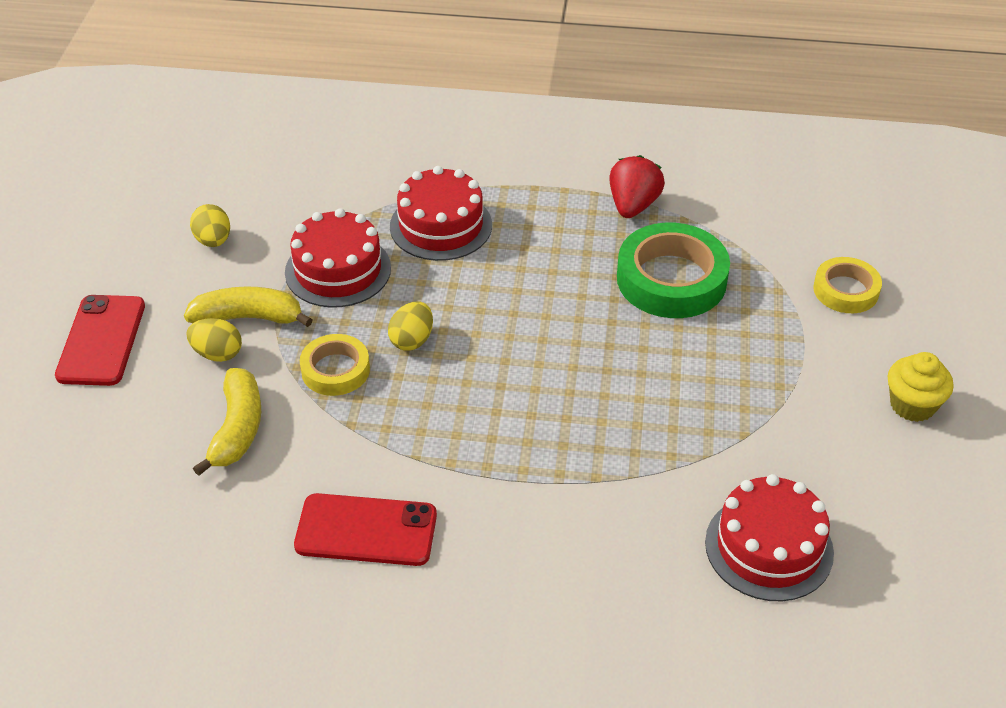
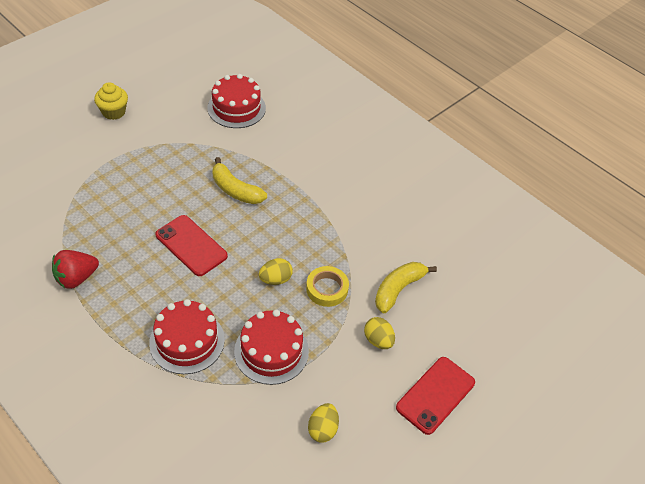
camera: 145 degrees left, 5 degrees up
(249, 317) = (345, 353): yellow banana -> yellow banana (235, 190)
(366, 530) = (378, 207): red phone -> red phone (191, 245)
(671, 279) = (120, 224): green tape -> none
(846, 290) = (58, 166): yellow tape -> none

